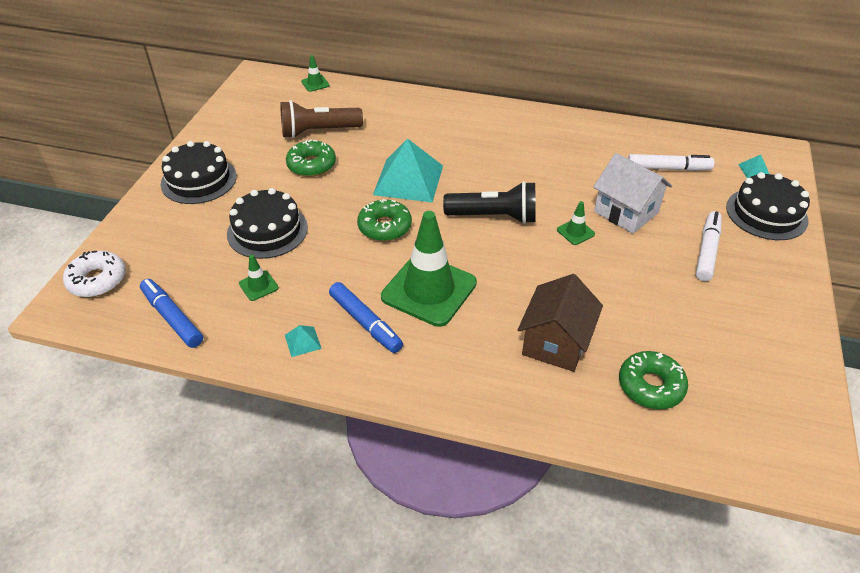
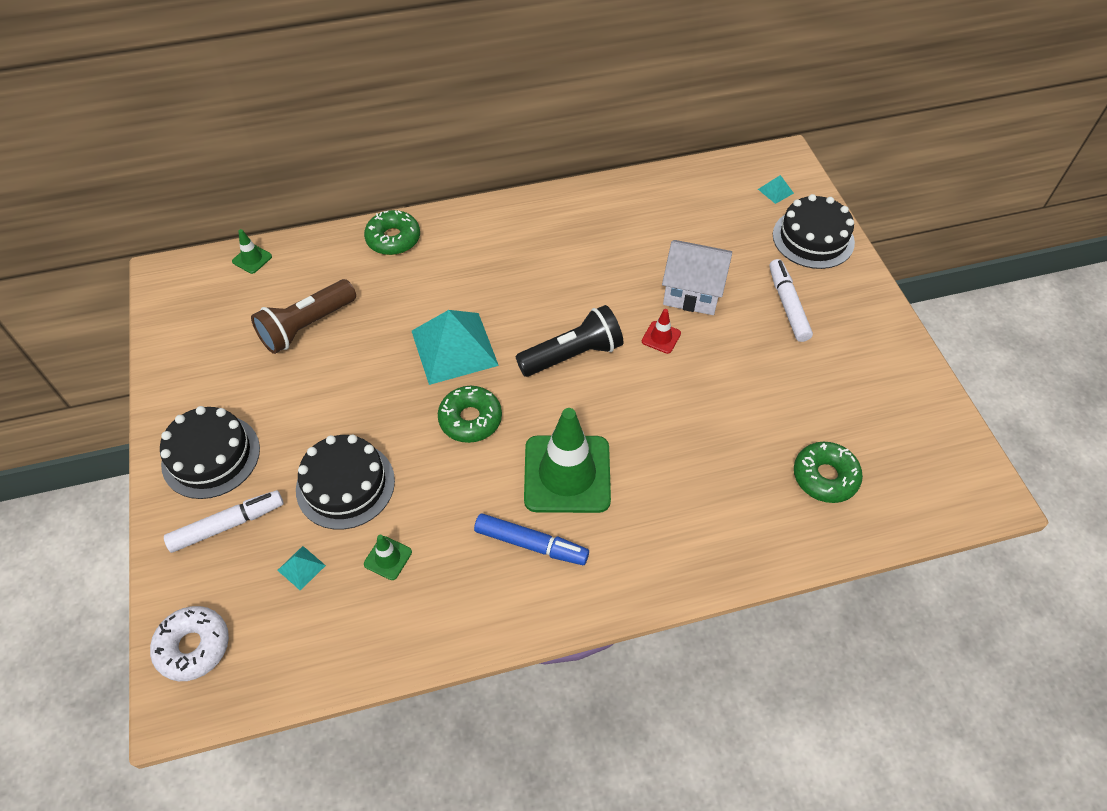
camera: 30 degrees left, 10 degrees up
(172, 318) = (322, 646): blue marker -> none
(303, 341) = (483, 599): turquoise pyramid -> turquoise pyramid (301, 567)
(311, 165) = (332, 375): green donut -> green donut (393, 239)
(555, 343) = (720, 474): brown house -> none
(575, 232) = (661, 337): green traffic cone -> red traffic cone
(668, 168) = (699, 221): white marker -> white marker (227, 525)

